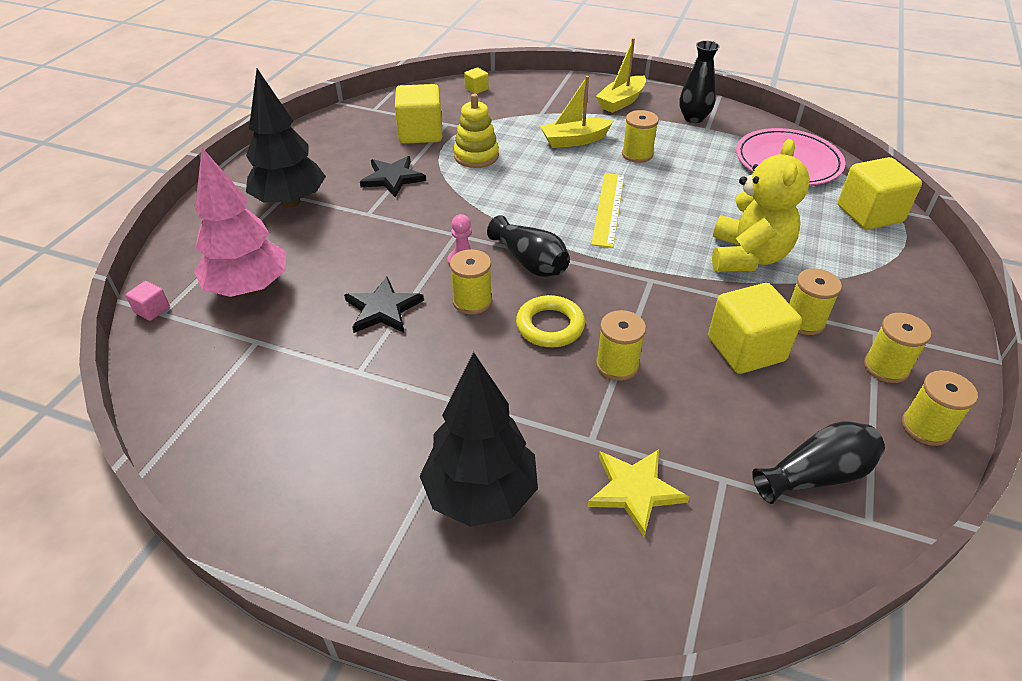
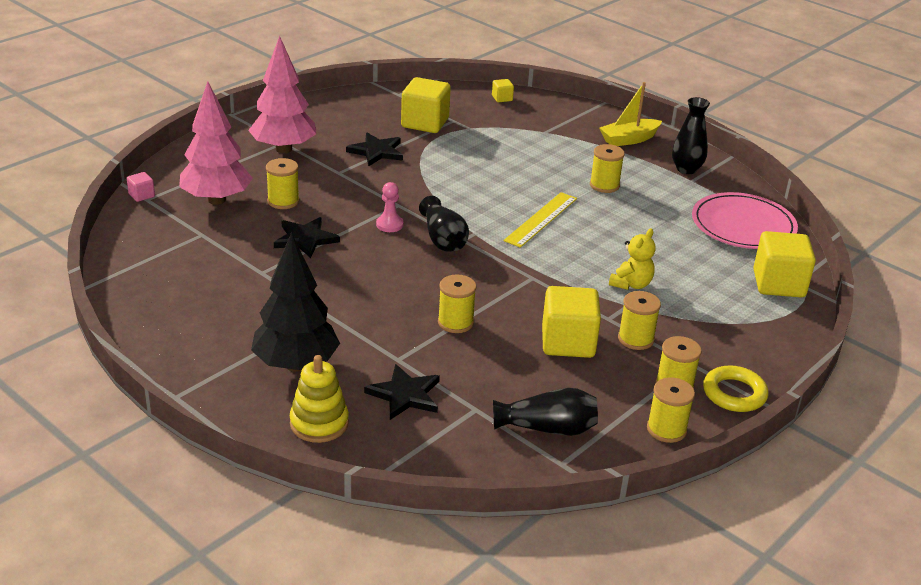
camera: 20 degrees right, 10 degrees down
(290, 202) = (283, 149): black tree -> pink tree
(472, 301) = (376, 252): yellow spool -> yellow spool (283, 201)
(476, 156) = (459, 152): yellow stacking toy -> yellow stacking toy (319, 423)
(550, 326) = (424, 284): yellow ring -> yellow ring (734, 393)
(574, 140) = (556, 160): yellow boat -> none
(635, 490) = (405, 395): yellow star -> black star
(747, 257) = (631, 284): yellow teddy bear -> yellow teddy bear, size x0.56

